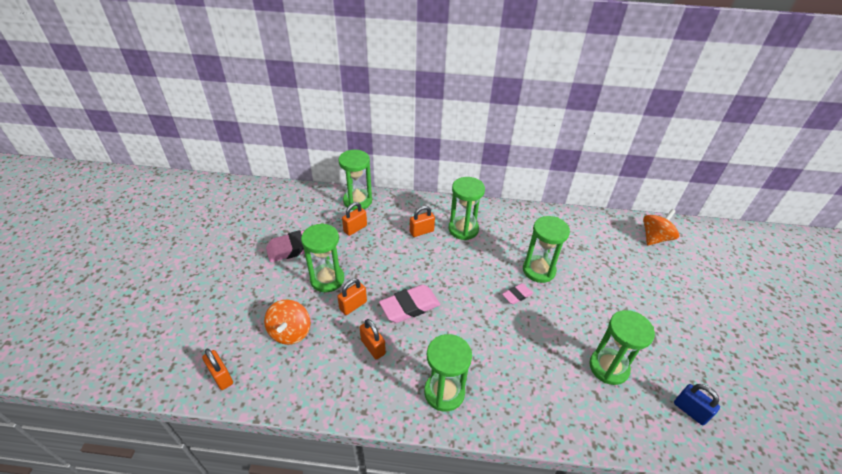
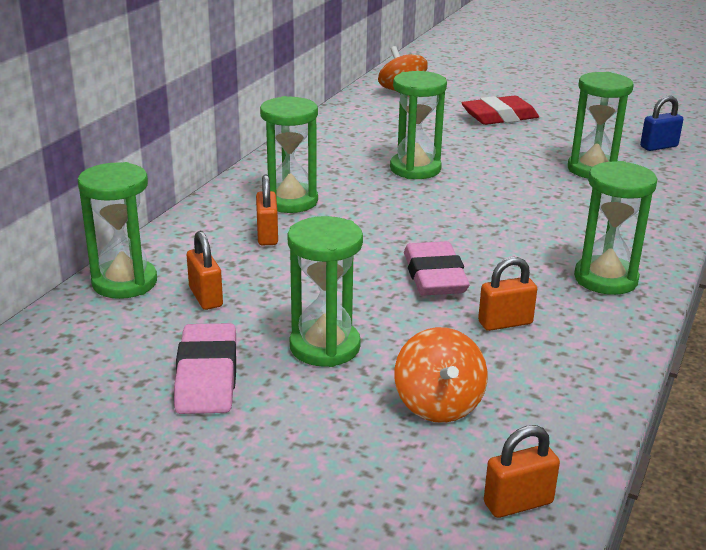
camera: 70 degrees left, 15 degrees down
(290, 332) = (438, 405): orange spinning top -> orange spinning top turned 60 degrees clockwise
(353, 305) = (406, 328): orange padlock -> none
(517, 295) = (454, 193): pink eraser -> none
(659, 297) = (499, 117): none -> red eraser

